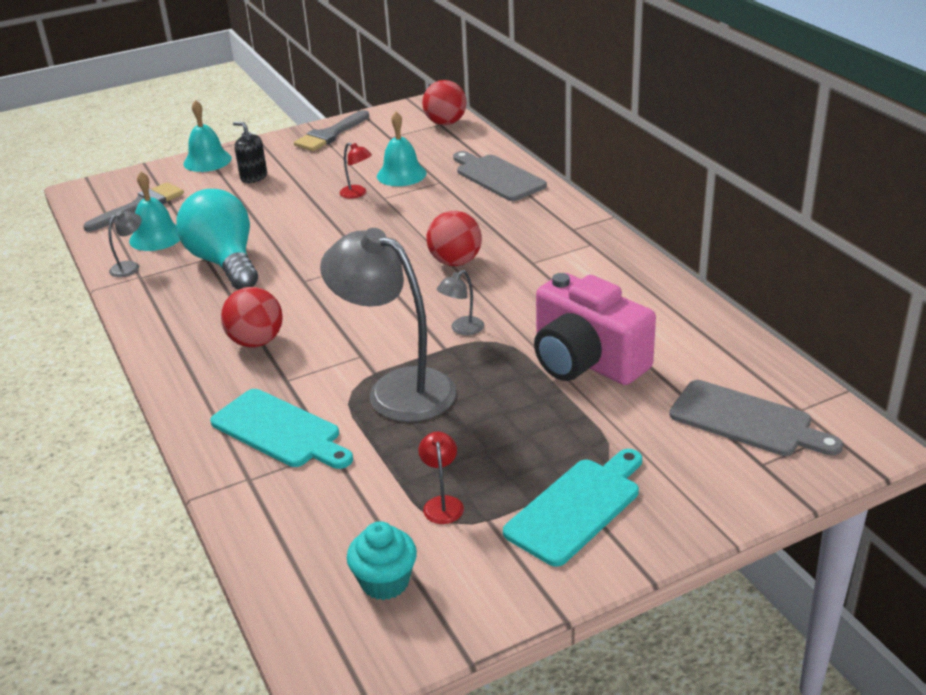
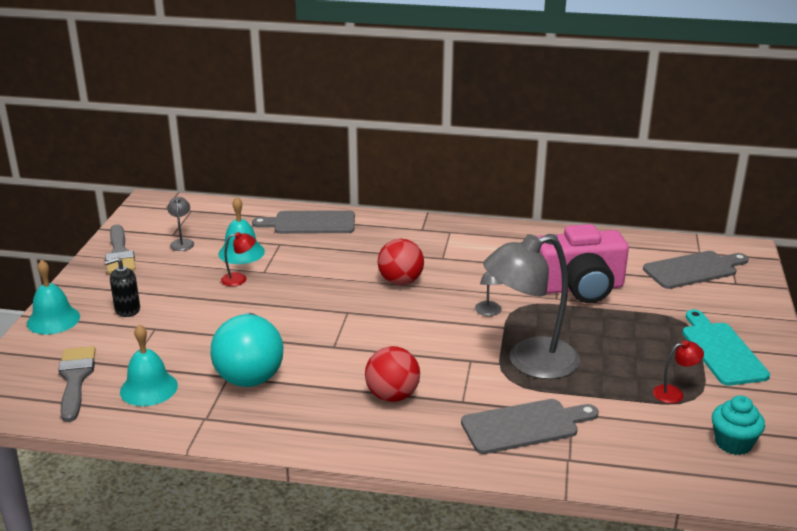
camera: 55 degrees left, 5 degrees down
(130, 267) = (179, 417): grey lamp -> grey lamp (182, 242)
(225, 262) = (249, 370): turquoise light bulb -> turquoise light bulb turned 105 degrees counterclockwise
(280, 431) = (524, 426): turquoise cutting board -> grey cutting board
(442, 503) = (674, 393): red lamp -> red lamp turned 135 degrees clockwise
(445, 123) = (194, 208): red ball -> none

